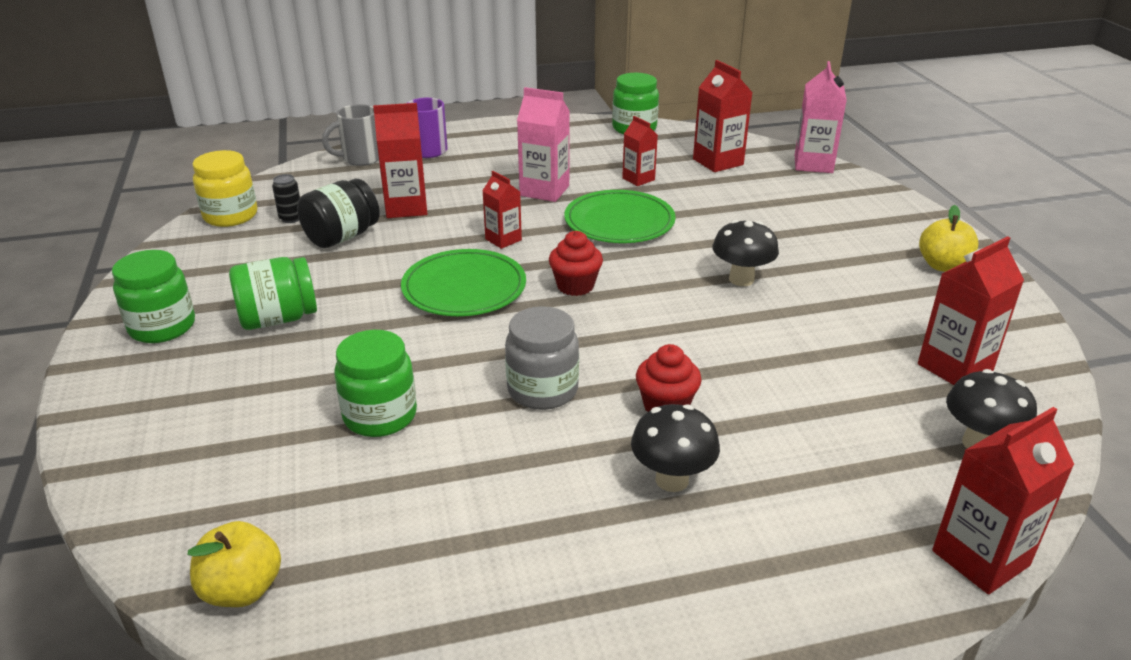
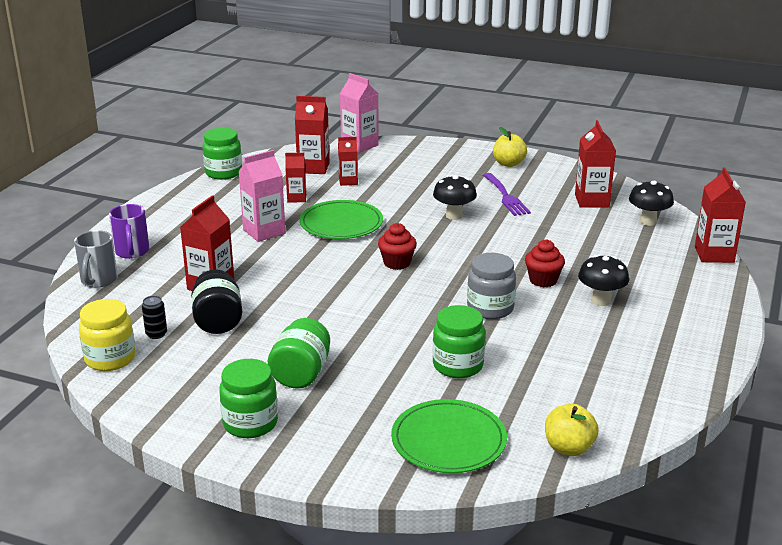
camera: 55 degrees left, 5 degrees down
(464, 287) = (351, 298): green plate -> green plate (448, 440)
(503, 239) = (309, 266): red carton -> red carton (348, 181)
(849, 296) = (506, 197): none -> purple fork

